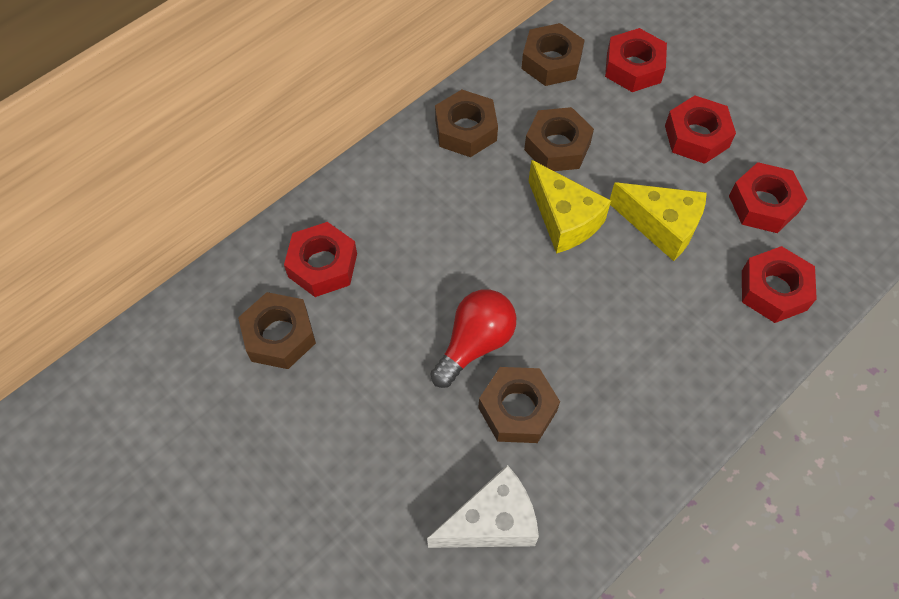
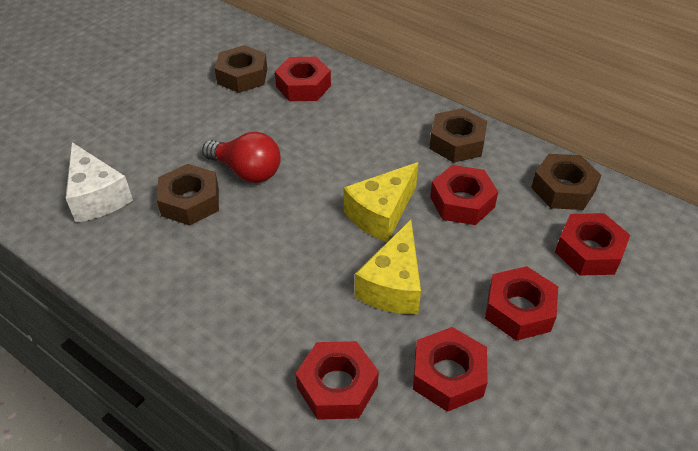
camera: 80 degrees right, 15 degrees down
(557, 146) = (462, 202): brown nut -> red nut

